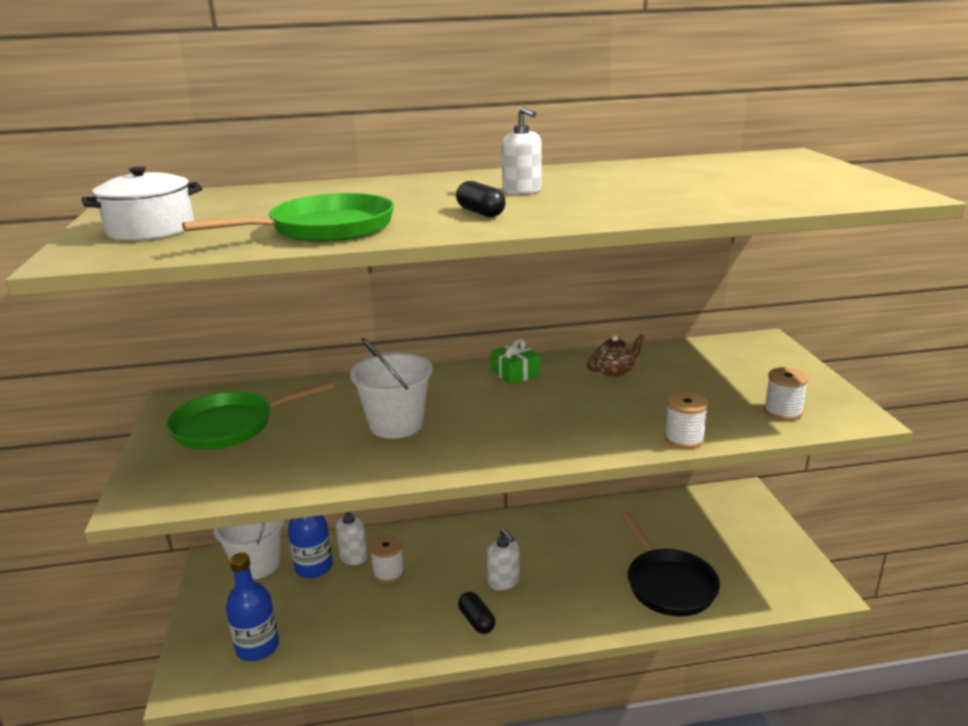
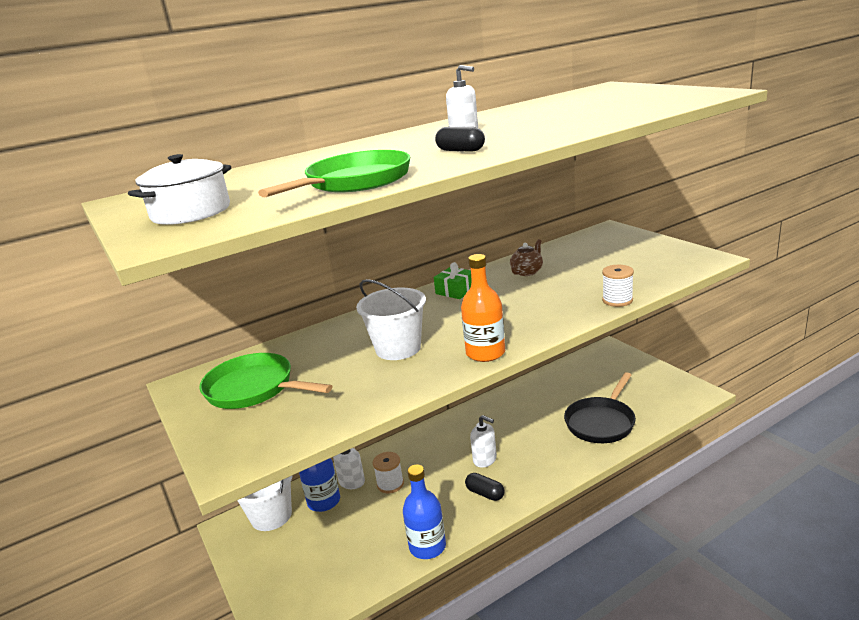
camera: 20 degrees left, 0 degrees up
(230, 426) = (254, 389): green pan -> green pan turned 75 degrees clockwise
(257, 647) = (320, 577): blue bottle -> blue bottle (427, 546)
(476, 459) = (485, 353): none -> orange bottle
(668, 584) = (601, 422): black pan -> black pan turned 75 degrees clockwise
(782, 412) = (663, 268): white spool -> none

